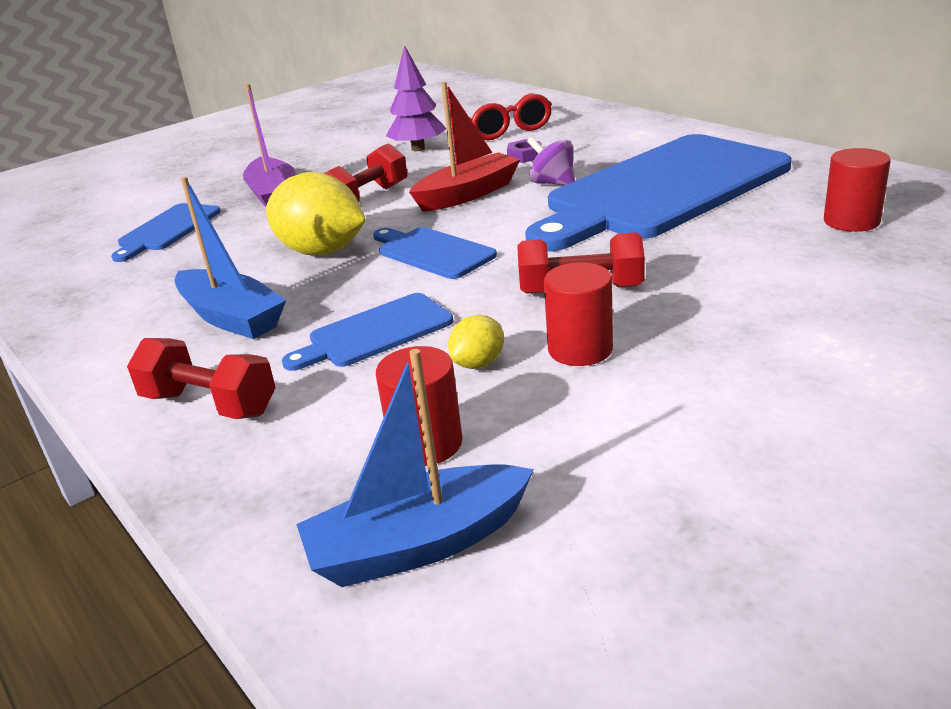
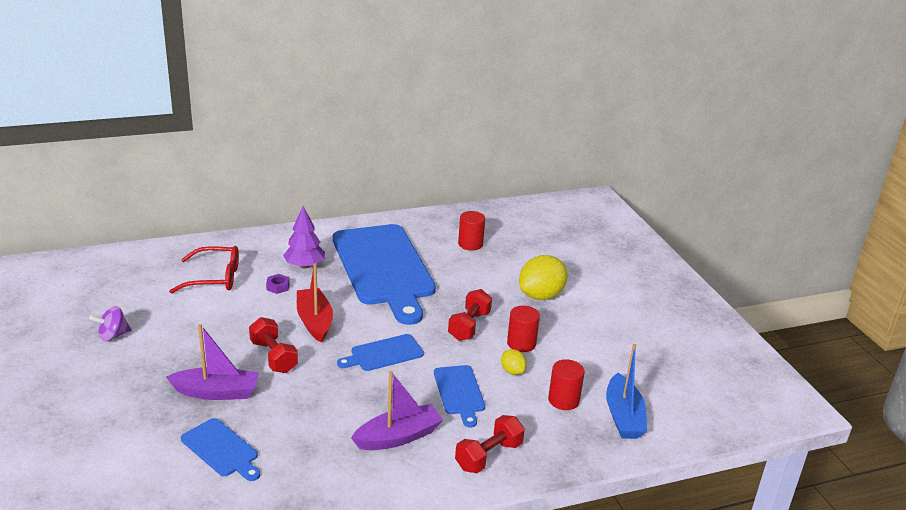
camera: 75 degrees left, 0 degrees up
(231, 317) = (398, 437): blue boat -> purple boat
(322, 251) = (340, 390): yellow lemon -> yellow lemon (541, 295)
(418, 149) = (205, 316): purple tree -> purple tree (304, 266)
(553, 183) = (334, 292): purple spinning top -> purple spinning top (113, 336)

